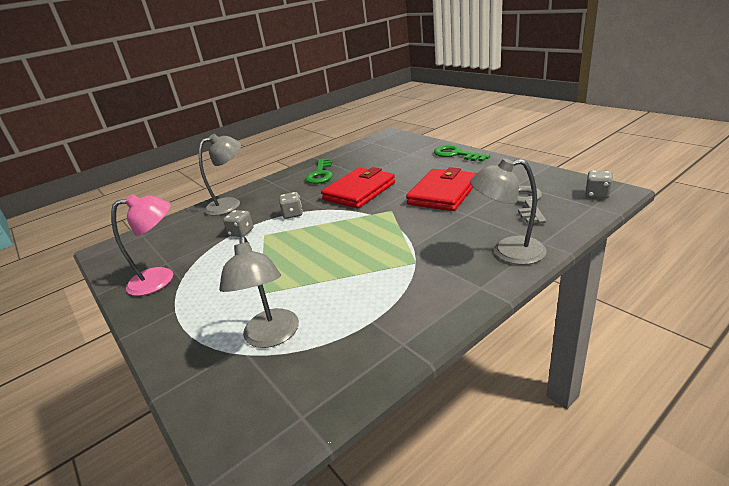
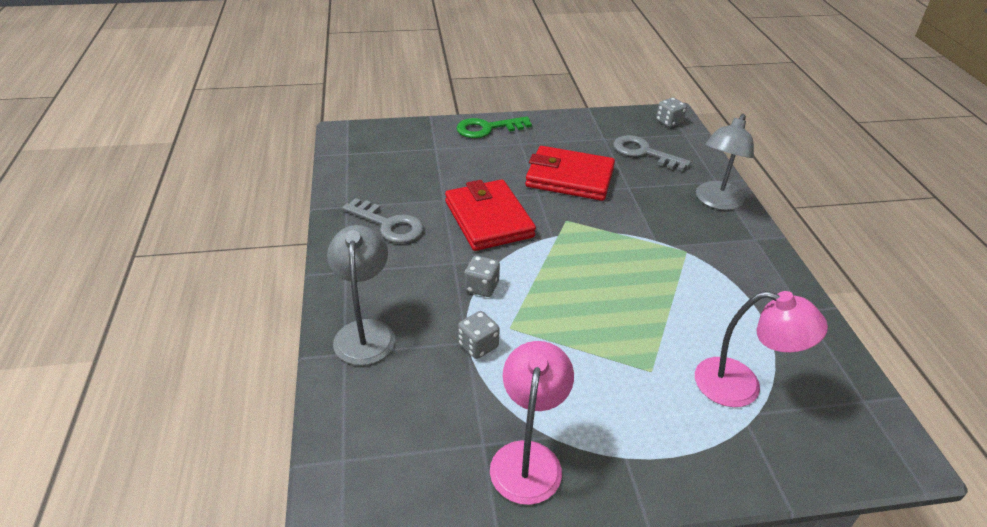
camera: 65 degrees left, 10 degrees up
(271, 337) = (741, 386): grey lamp -> pink lamp
(320, 174) = (389, 225): green key -> grey key
(443, 193) = (569, 178): red wallet -> red wallet turned 45 degrees counterclockwise

